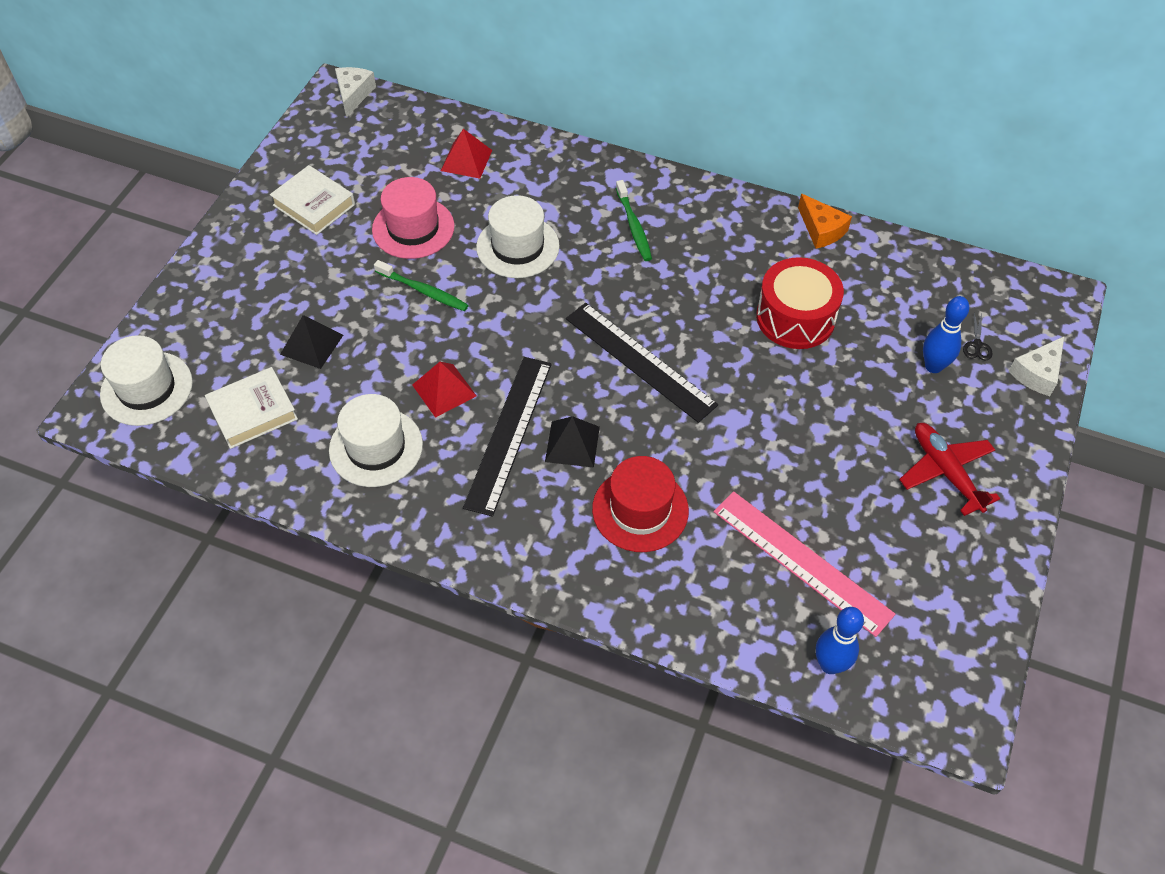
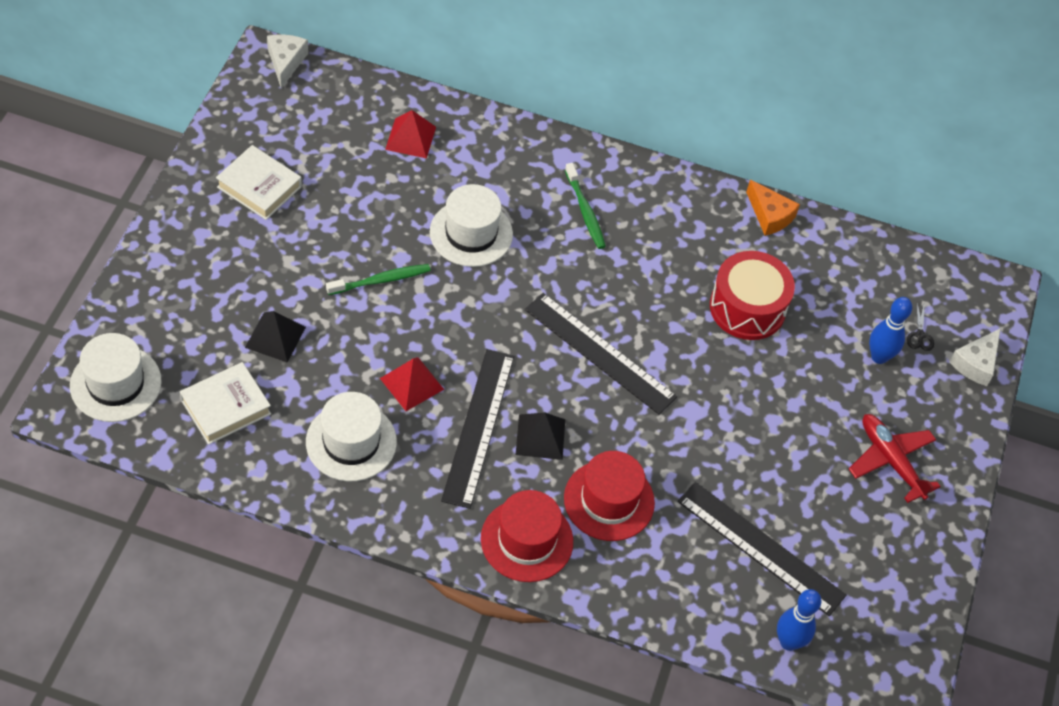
camera: 10 degrees left, 0 degrees up
(413, 228) = (363, 212): pink hat -> none
(423, 291) = (381, 280): green toothbrush -> green toothbrush turned 45 degrees counterclockwise
(549, 550) = (527, 540): none -> red hat
(802, 561) = (761, 548): pink ruler -> black ruler

